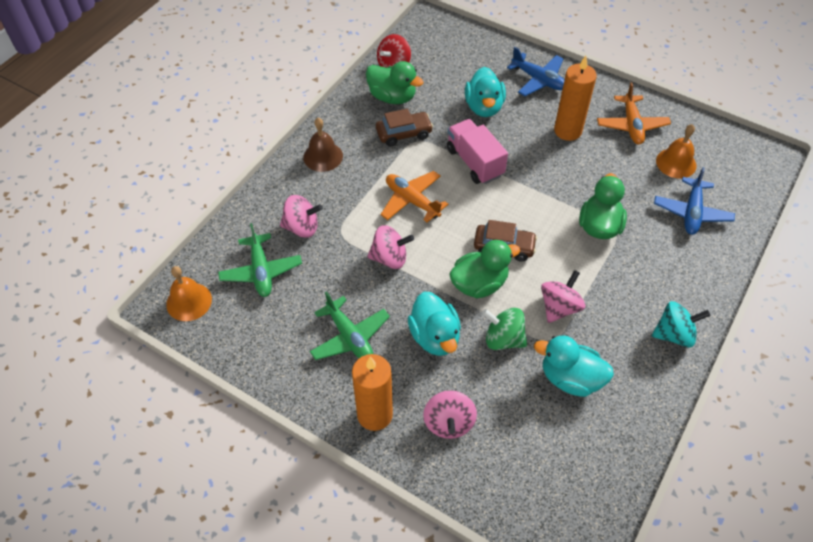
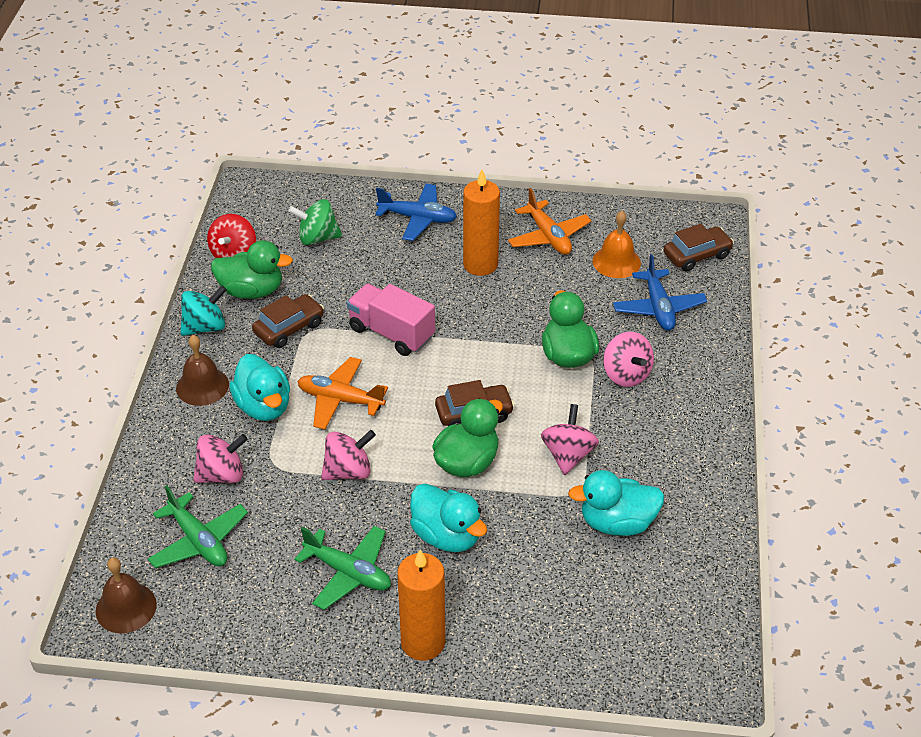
camera: 25 degrees left, 10 degrees down
(189, 301) = (126, 607): orange bell -> brown bell
(449, 423) = (510, 618): pink spinning top -> pink spinning top (626, 374)
(484, 107) = (369, 268): turquoise duck -> turquoise duck (263, 406)
(503, 339) = (524, 510): green spinning top -> green spinning top (317, 238)
(674, 334) = (701, 439): turquoise spinning top -> turquoise spinning top (205, 327)
(745, 179) = (697, 255): none -> brown car

